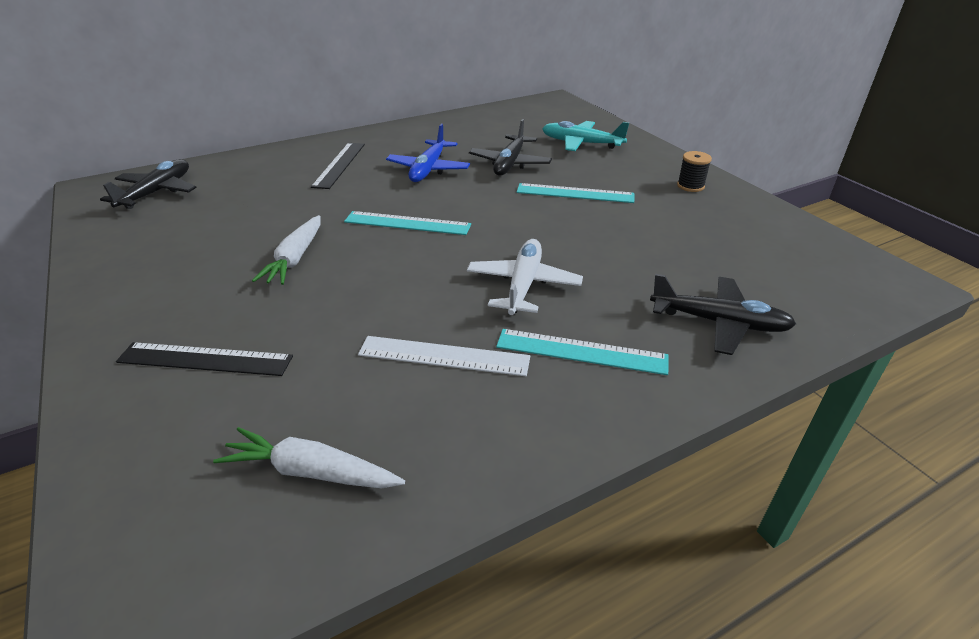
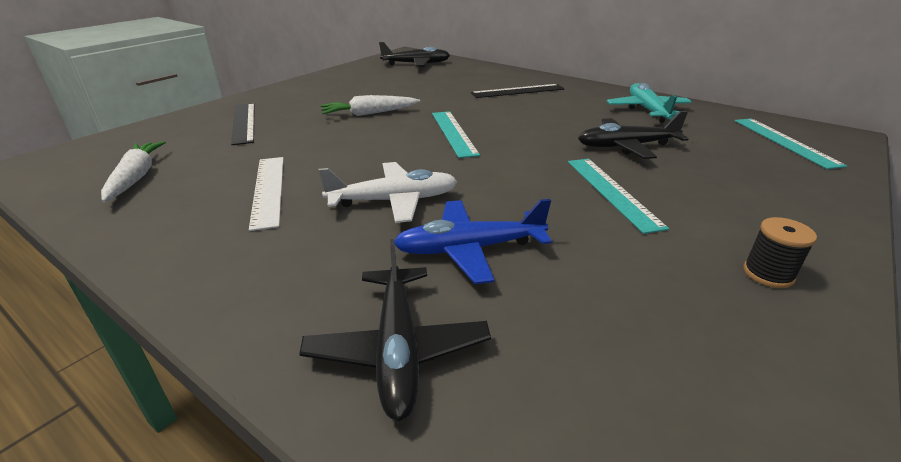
camera: 65 degrees right, 5 degrees down
(429, 169) = (557, 118): blue plane -> blue plane (470, 249)
(581, 143) = (749, 172): turquoise plane -> turquoise plane (647, 110)
(581, 352) = (295, 253): turquoise ruler -> turquoise ruler (784, 142)

